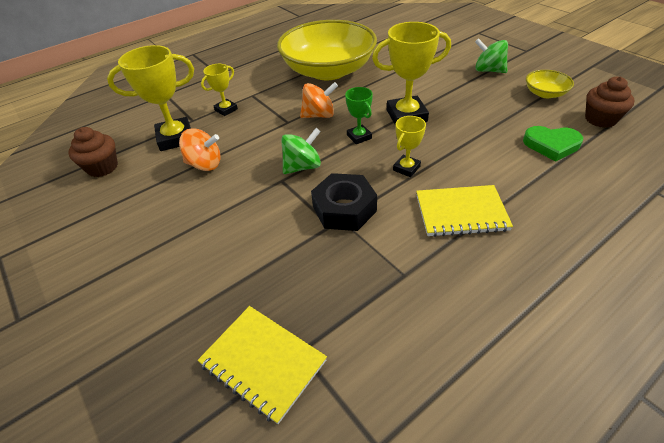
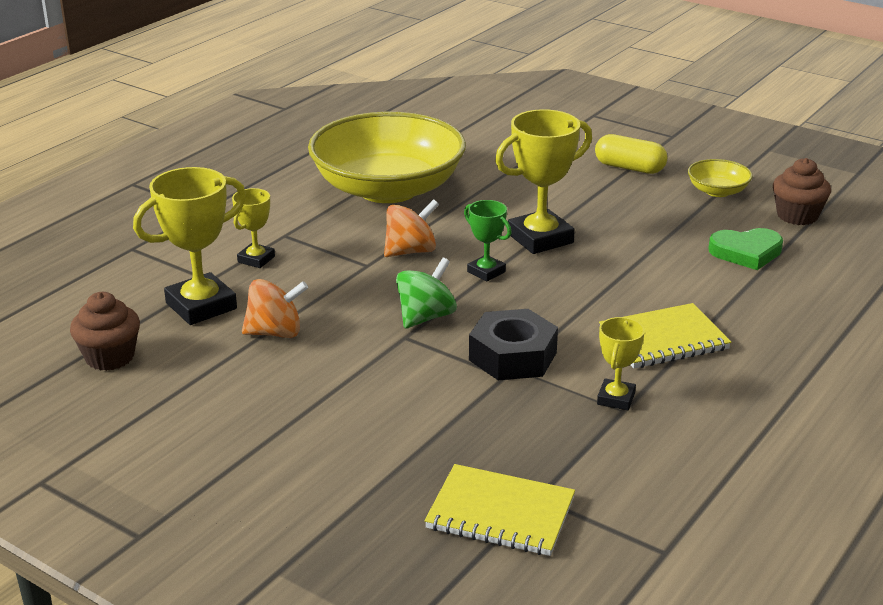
camera: 20 degrees left, 15 degrees down
(406, 168) = (571, 301): yellow trophy -> yellow trophy (616, 398)
(488, 70) = (629, 168): green spinning top -> yellow capsule

